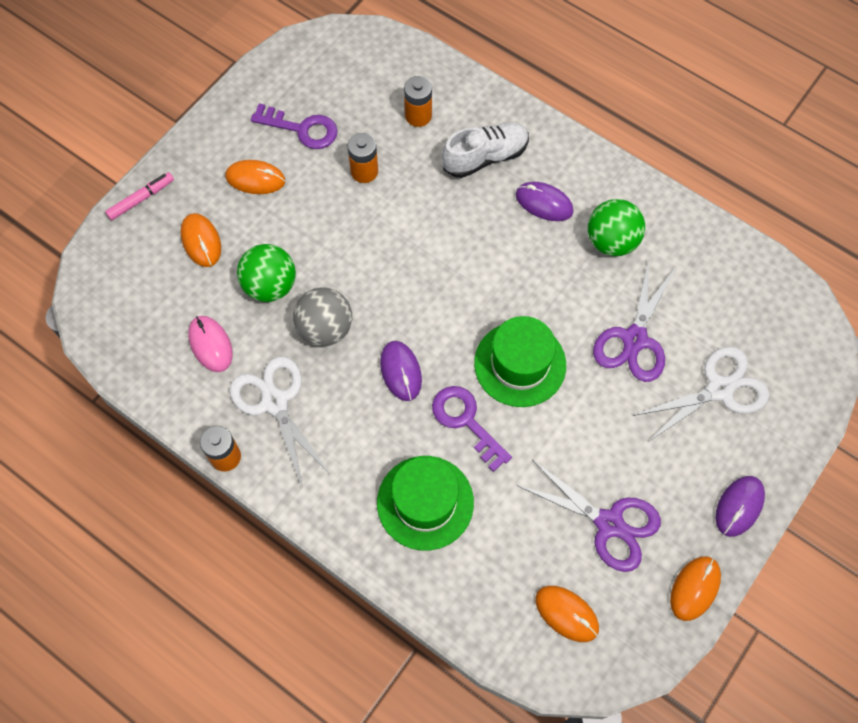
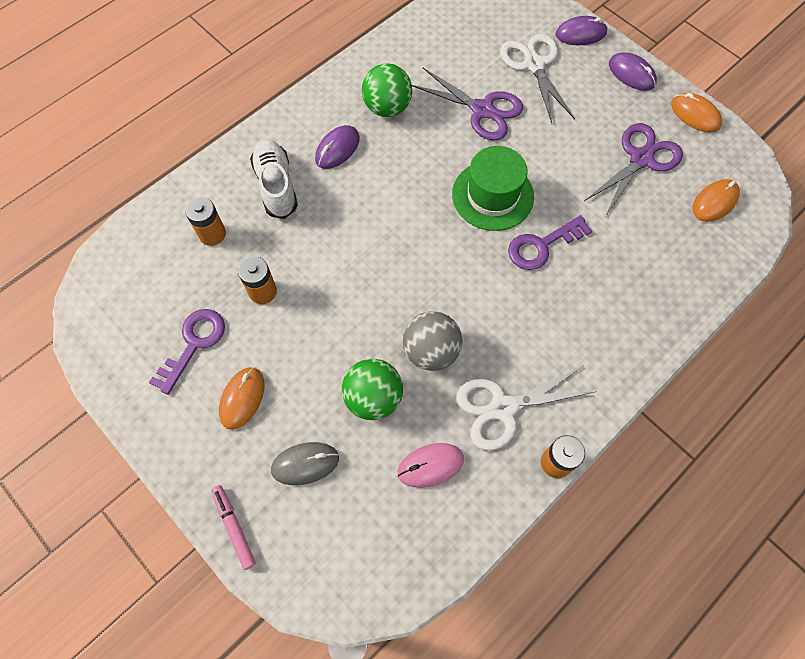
camera: 80 degrees left, 0 degrees up
(201, 241) = (305, 464): orange mouse -> grey mouse
(401, 371) = (486, 291): purple mouse -> purple mouse (580, 34)
(425, 502) = (615, 290): green hat -> none

